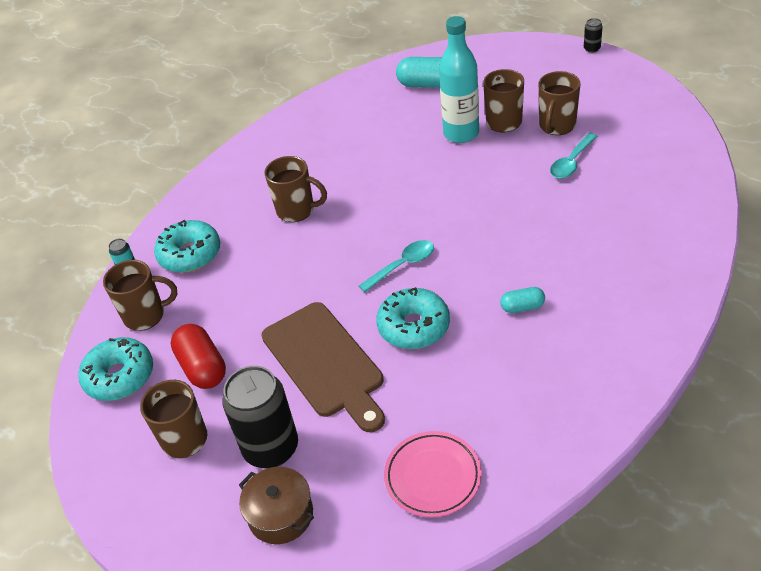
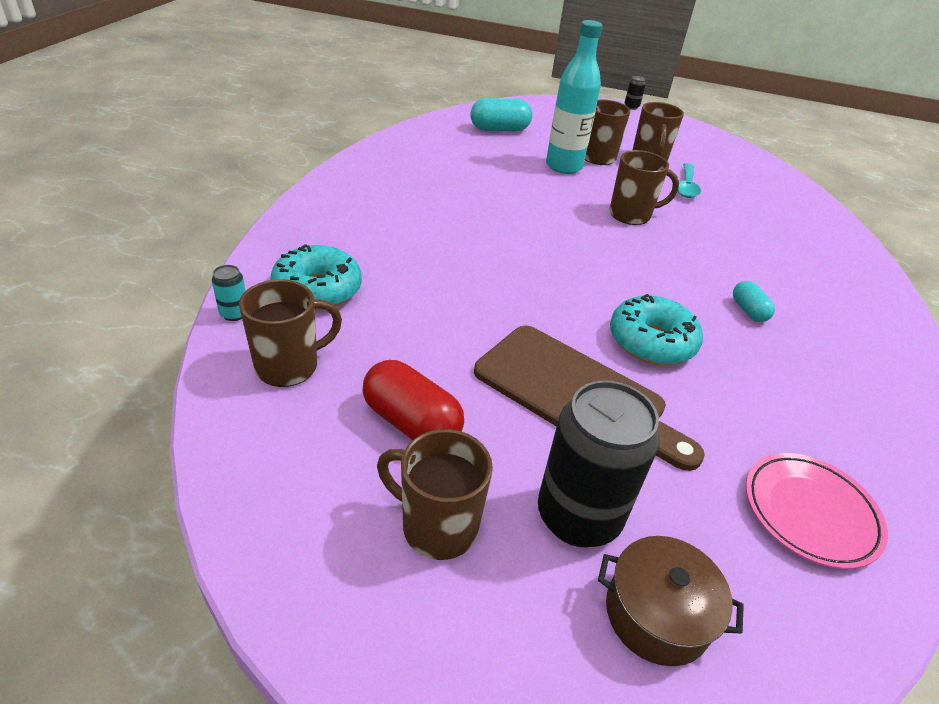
camera: 30 degrees left, 5 degrees down
(119, 376) = (286, 453): turquoise donut -> none
(297, 210) = (431, 237): brown mug -> brown mug (631, 215)
(403, 265) = (592, 282): turquoise spoon -> none
(522, 307) = (748, 311): turquoise capsule -> turquoise capsule turned 75 degrees counterclockwise

